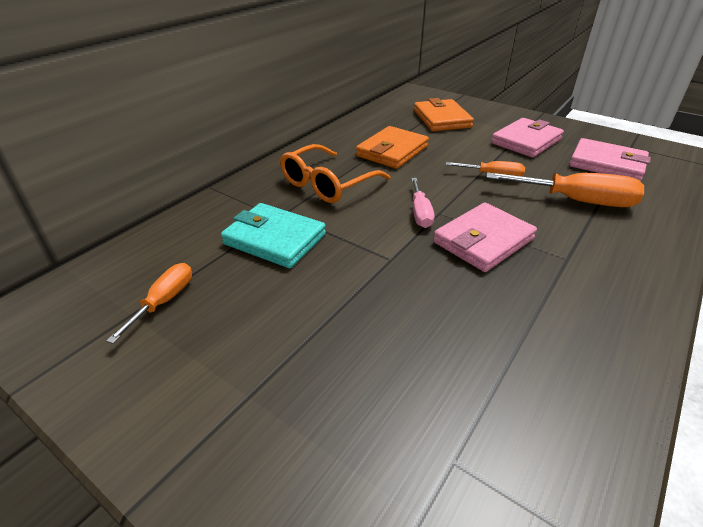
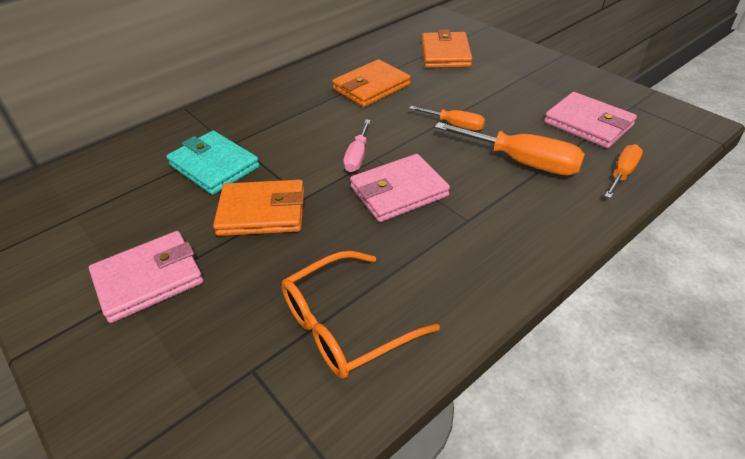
camera: 15 degrees right, 5 degrees up
(164, 301) = (102, 209): orange screwdriver -> orange screwdriver (622, 173)
(327, 184) = (289, 117): orange glasses -> orange glasses (344, 325)
(355, 279) = (262, 212): none -> orange wallet
(526, 141) = (518, 88): pink wallet -> pink wallet (149, 279)

